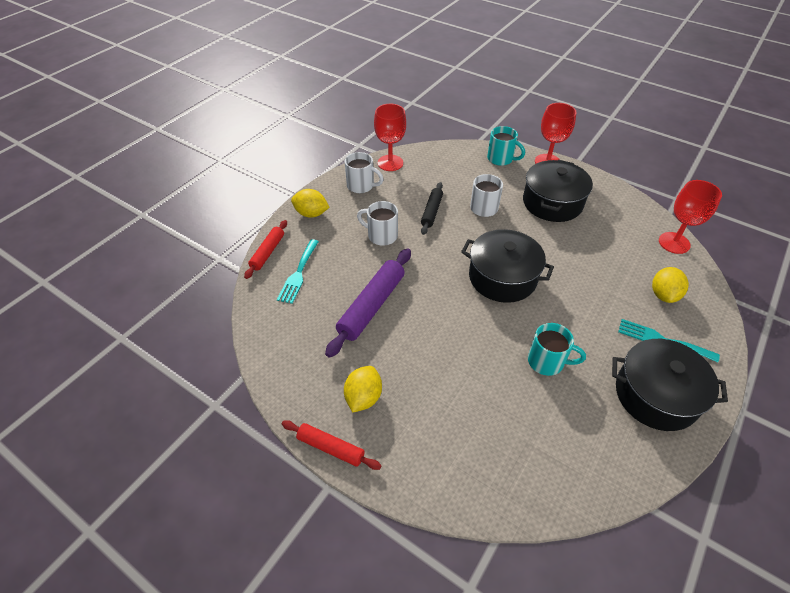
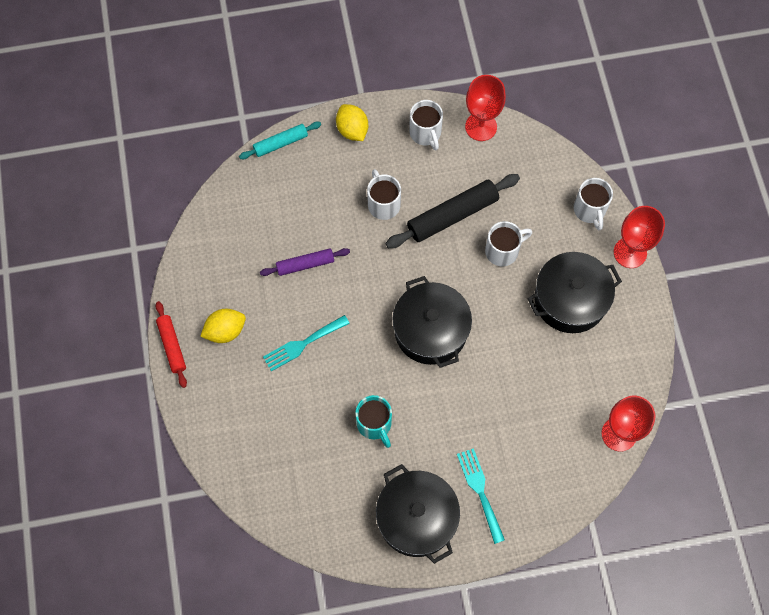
camera: 45 degrees right, 20 degrees up
(268, 252) = (280, 143): red rolling pin -> turquoise rolling pin
(298, 273) = (283, 186): turquoise fork -> turquoise fork (303, 344)
(371, 306) = (305, 264): purple rolling pin -> purple rolling pin, size x0.60
(431, 212) = (452, 215): black rolling pin -> black rolling pin, size x1.68
(501, 159) = (590, 210): turquoise mug -> white mug
(663, 295) = (537, 463): yellow lemon -> none

